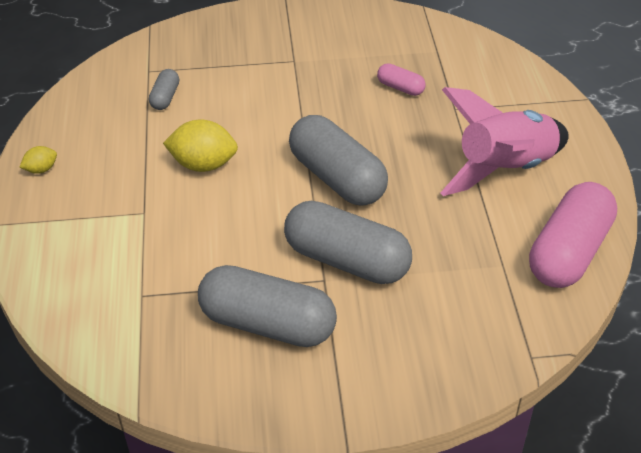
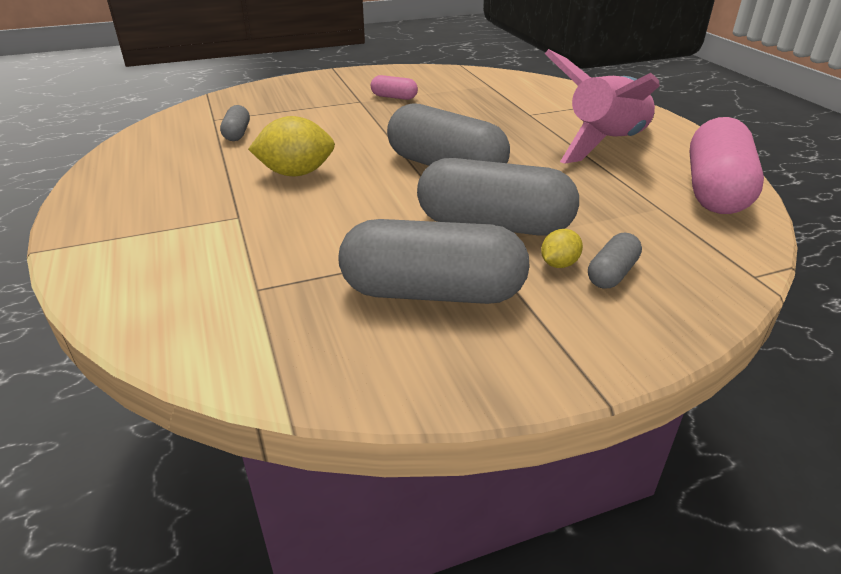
camera: 15 degrees left, 10 degrees down
(41, 169) = (102, 197): yellow lemon -> yellow lemon (559, 264)
(400, 88) = (471, 107): pink capsule -> pink capsule (394, 97)
(415, 332) = (612, 273): none -> grey capsule

